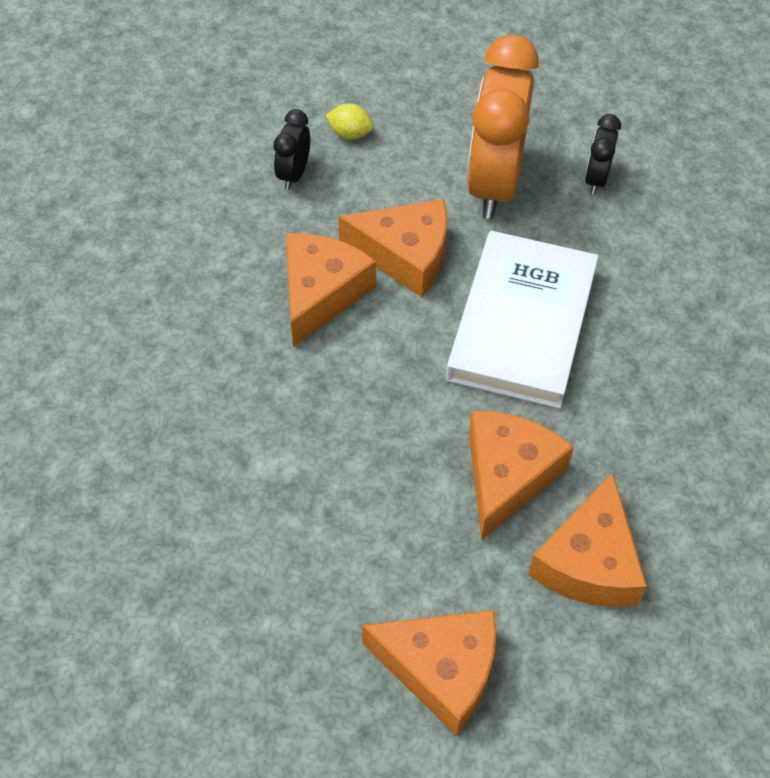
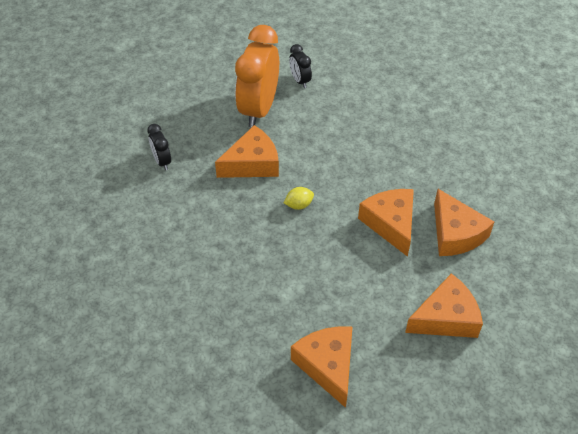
camera: 40 degrees left, 5 degrees down
(321, 293) = (232, 204): orange cheese -> orange cheese (327, 365)
(350, 134) = (169, 127): yellow lemon -> yellow lemon (299, 205)
(494, 184) = (259, 109): orange clock -> orange clock turned 45 degrees clockwise
(522, 324) = (332, 159): white book -> none

